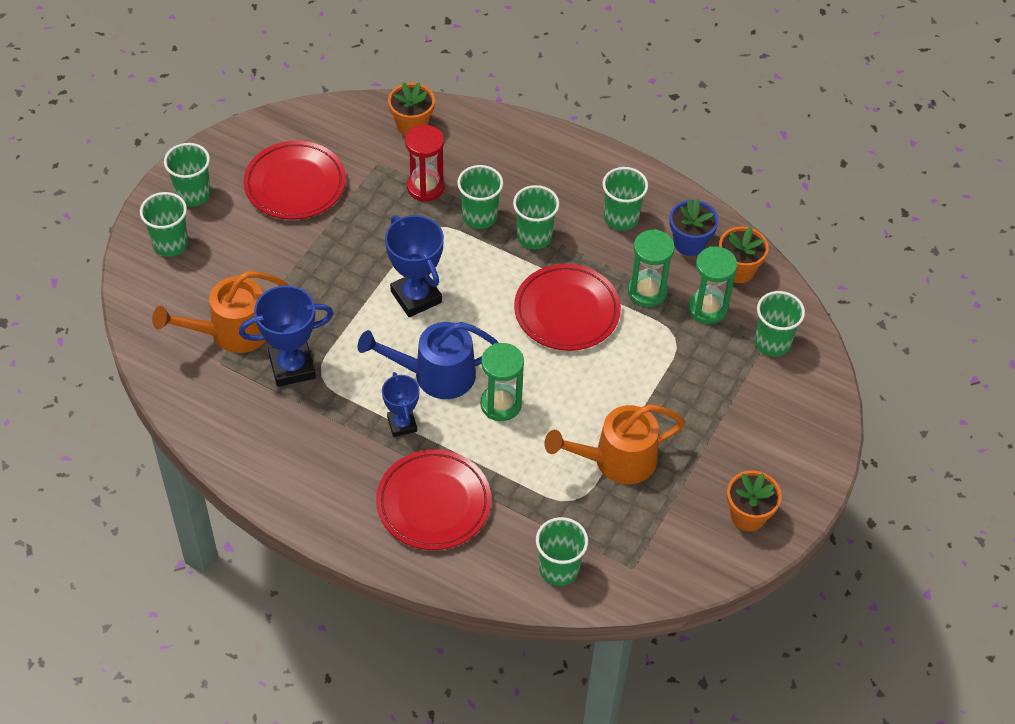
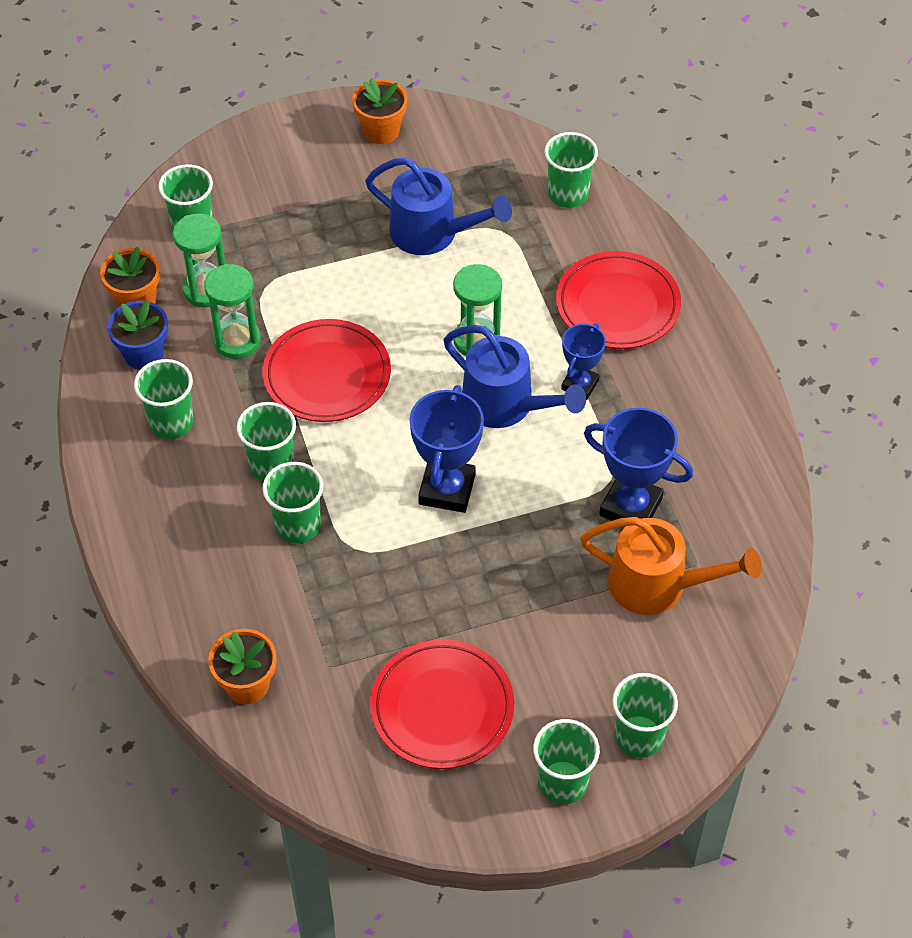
camera: 135 degrees left, 0 degrees up
(425, 187) = (313, 598): red hourglass -> none
(616, 460) = (433, 233): orange watering can -> blue watering can

